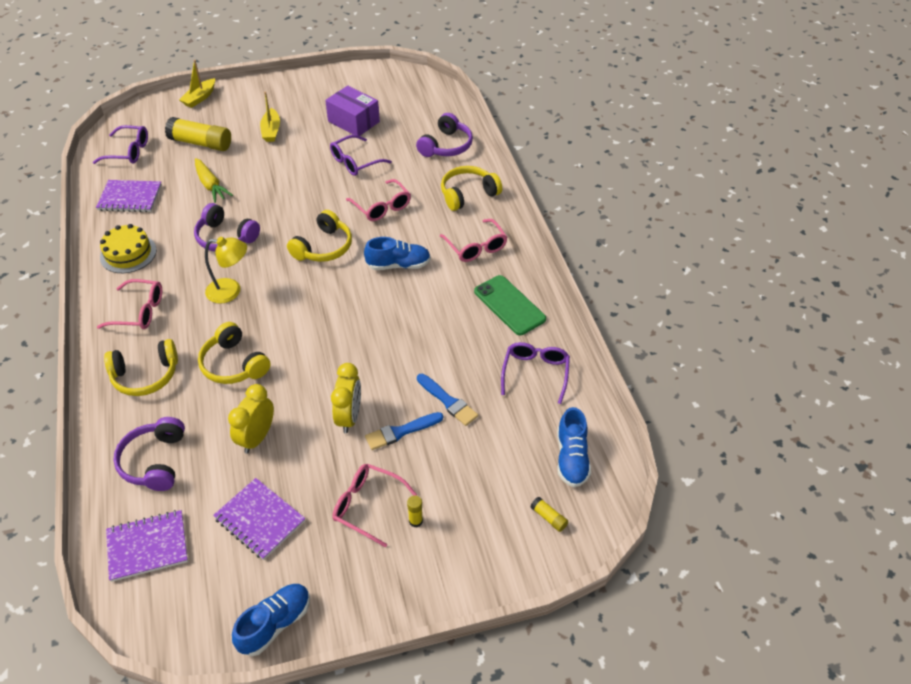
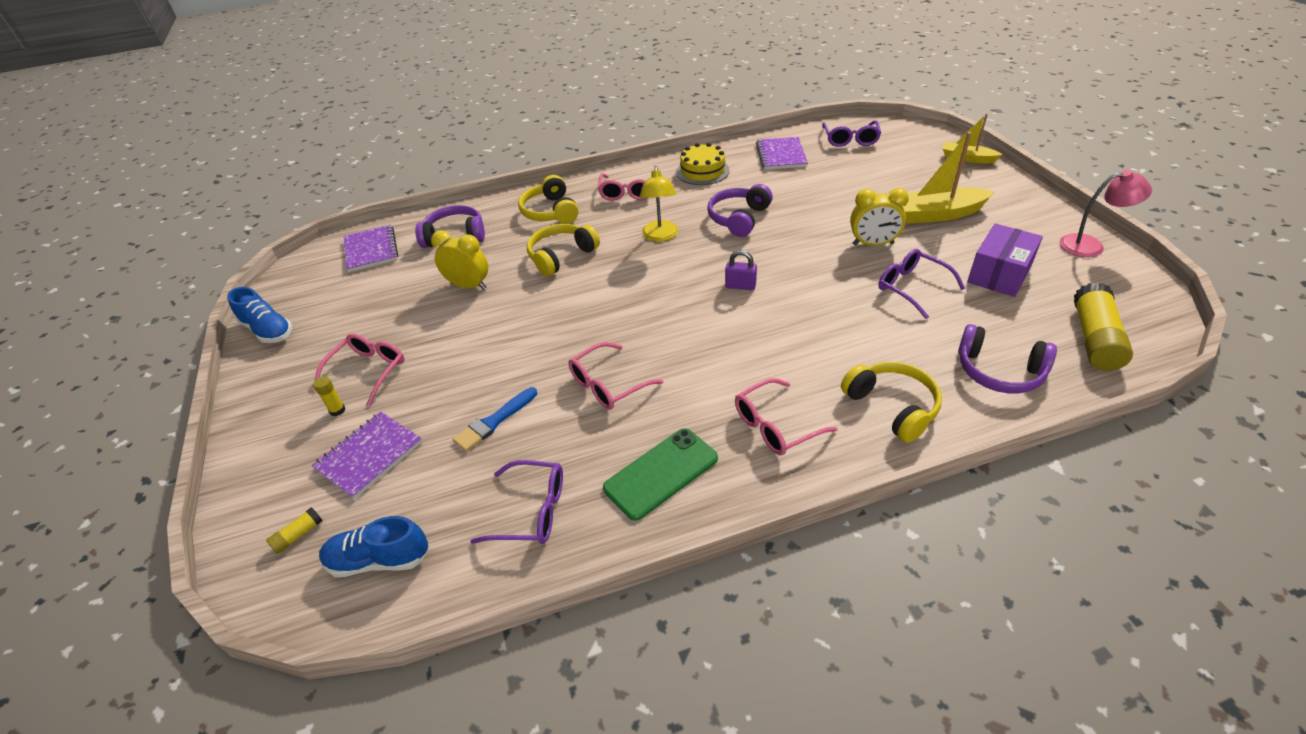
camera: 90 degrees right, 5 degrees down
(201, 143) = (886, 175): yellow glue stick -> yellow glue stick (1094, 339)
(211, 185) = (818, 194): yellow carrot -> none
(260, 520) = (376, 304): purple notebook -> purple notebook (369, 456)
(271, 131) = (937, 214): yellow boat -> yellow boat, size x1.63
(323, 247) = (740, 286): yellow headphones -> purple padlock
(337, 78) = (1090, 245): none -> pink lamp
(349, 417) = (483, 343): yellow clock -> yellow clock (873, 244)
(382, 207) = (829, 323): pink glasses -> pink glasses (608, 385)
(398, 265) = (722, 351): blue shoe -> none
(401, 432) = (456, 385): blue brush -> none

